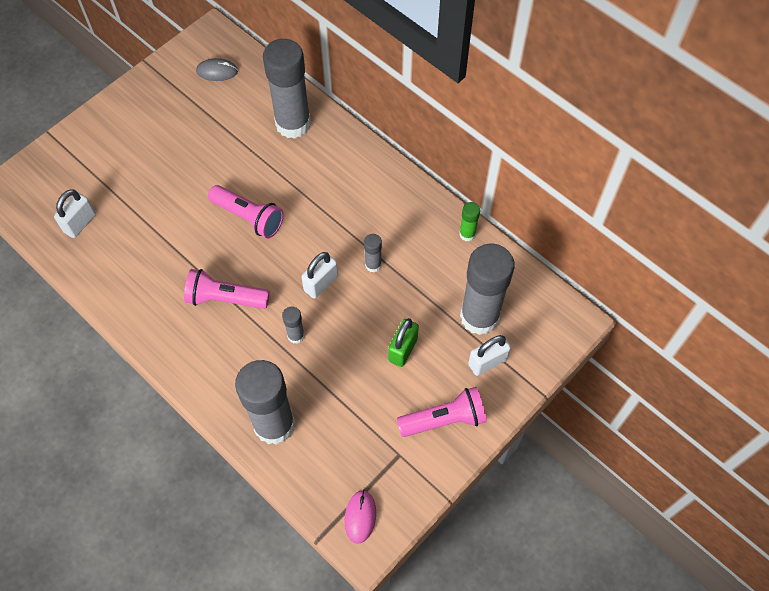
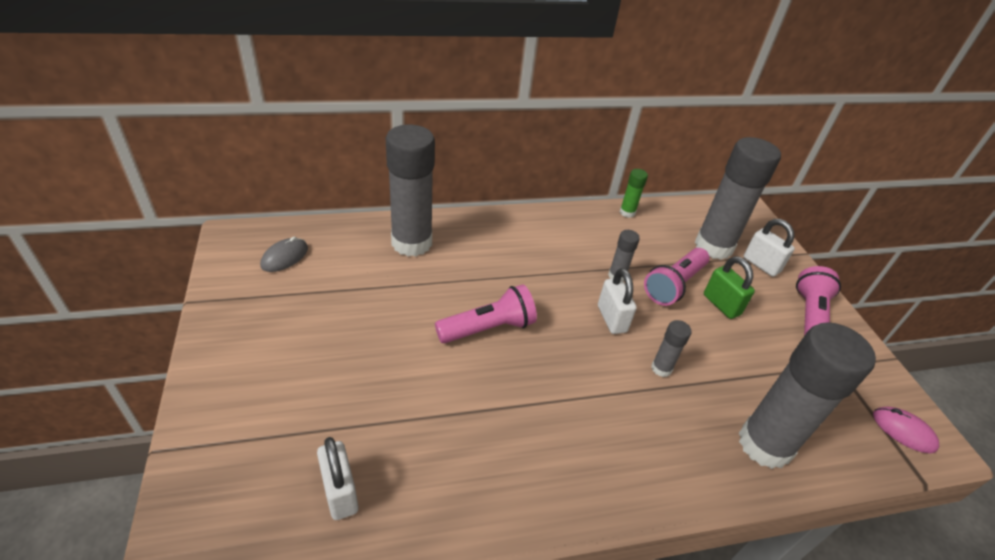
camera: 60 degrees left, 20 degrees down
(225, 298) = (575, 401): pink flashlight -> pink flashlight (674, 285)
(487, 362) = (761, 265): white padlock -> white padlock turned 45 degrees counterclockwise

